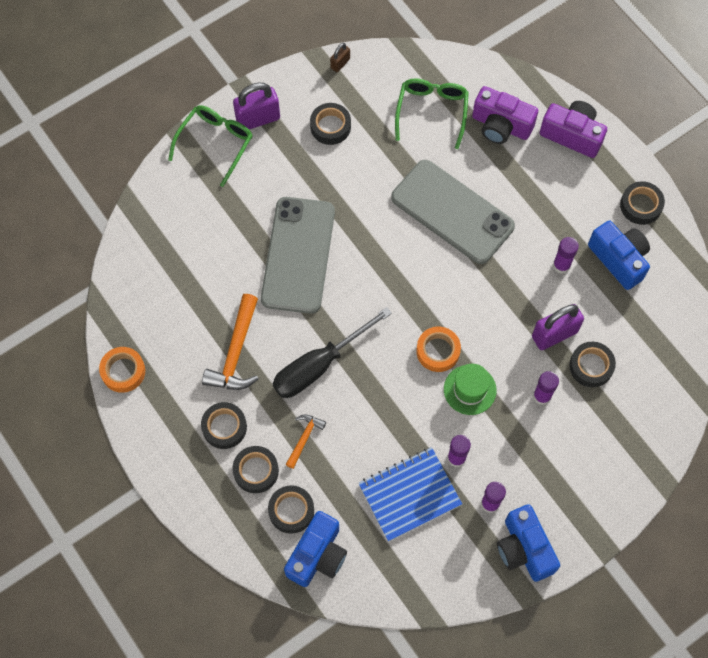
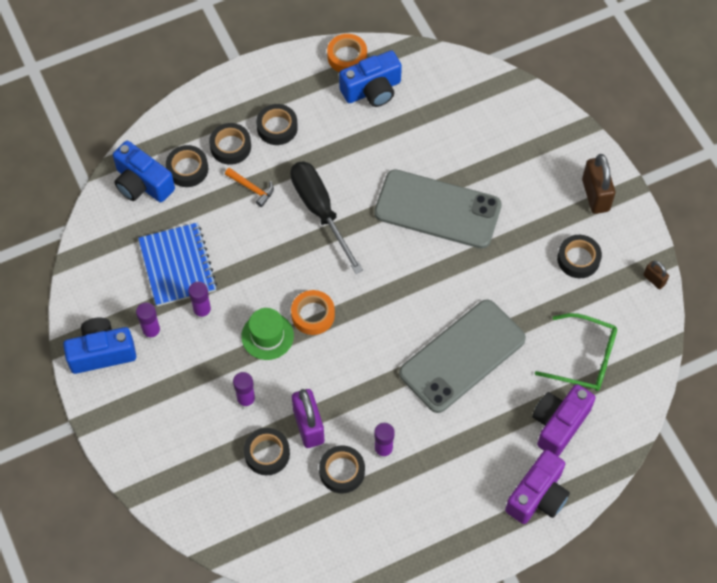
camera: 100 degrees right, 5 degrees down
(215, 143) = (571, 155): green glasses -> none
(235, 352) = (347, 145): orange hammer -> none
(258, 119) = (595, 195): purple padlock -> brown padlock
(619, 259) = (380, 510): blue camera -> blue camera (372, 90)
(641, 205) = (440, 548): black tape -> black tape (342, 471)

